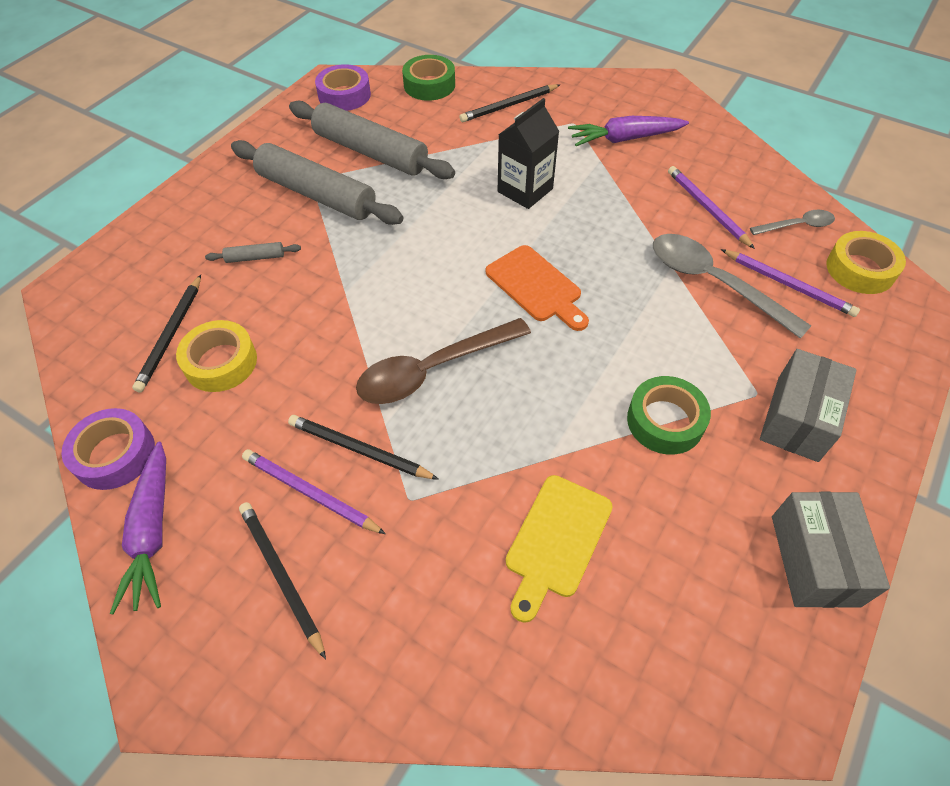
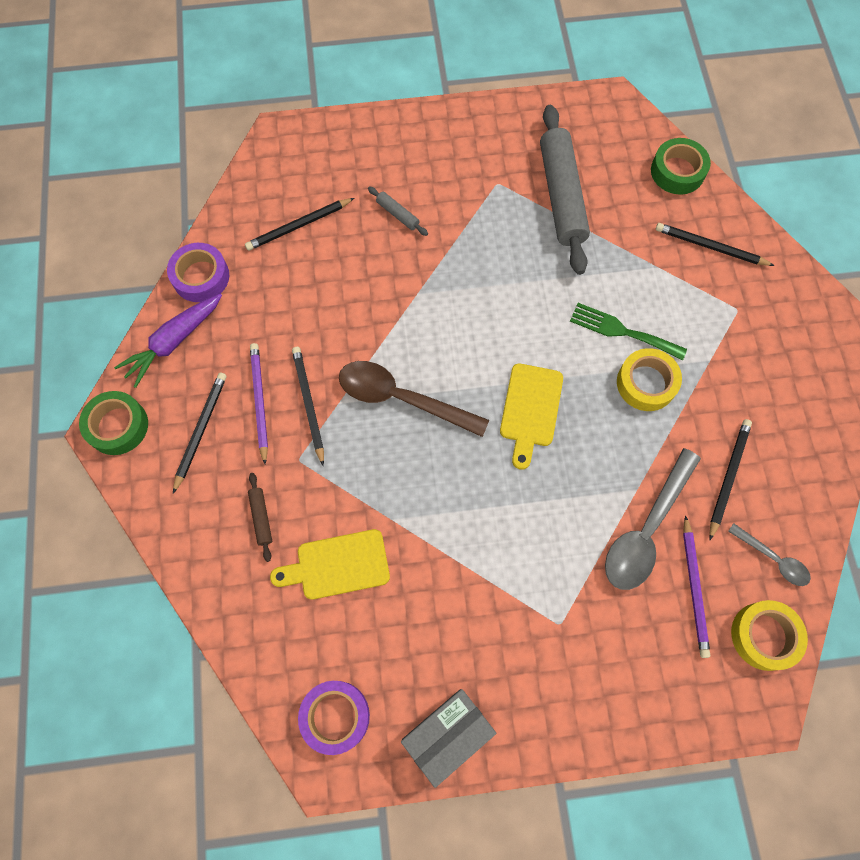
camera: 50 degrees right, 15 degrees up
(221, 362) = (303, 272): yellow tape -> yellow tape (646, 383)
(316, 194) = (486, 199): grey rolling pin -> none
(344, 95) = (605, 125): purple tape -> purple tape (335, 716)
(439, 581) = (261, 518): none -> brown rolling pin
(525, 190) = (622, 331): black carton -> green fork
(536, 286) = (530, 410): orange cutting board -> yellow cutting board
(624, 139) = (755, 361): purple carrot -> none
(665, 421) = (482, 575): green tape -> green tape (117, 426)
(707, 208) = (728, 477): purple pencil -> black pencil
(713, 282) = (646, 530): grey spoon -> grey spoon turned 150 degrees counterclockwise
(797, 418) = (560, 664): grey box -> none

